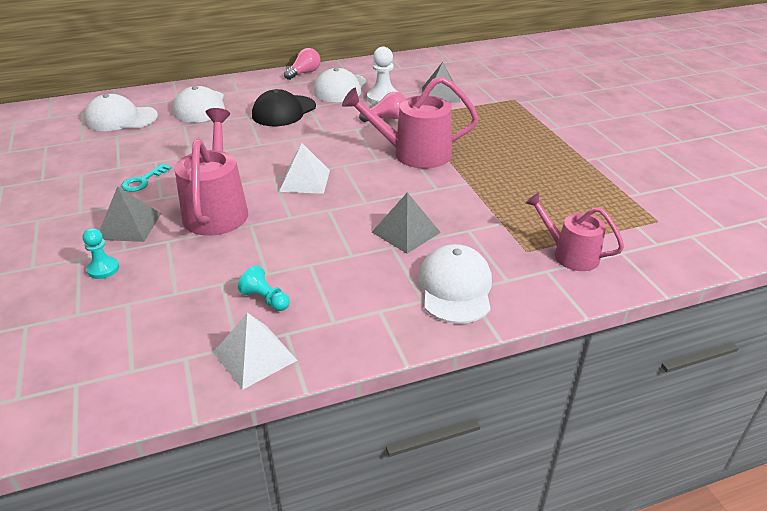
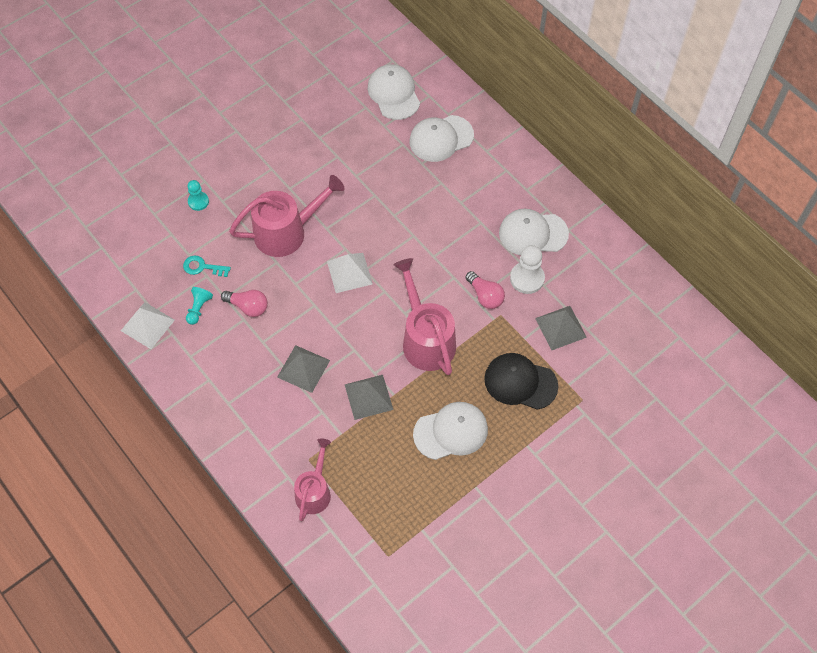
camera: 70 degrees right, 25 degrees up
(129, 226) = (248, 189): grey pyramid -> grey pyramid (368, 397)
(143, 181) = (306, 164): turquoise key -> turquoise key (202, 267)
(284, 111) = (462, 207): black cap -> black cap (520, 382)
(304, 73) = (553, 188): pink light bulb -> pink light bulb (248, 307)
(455, 288) = (247, 420): white cap -> white cap (451, 432)

